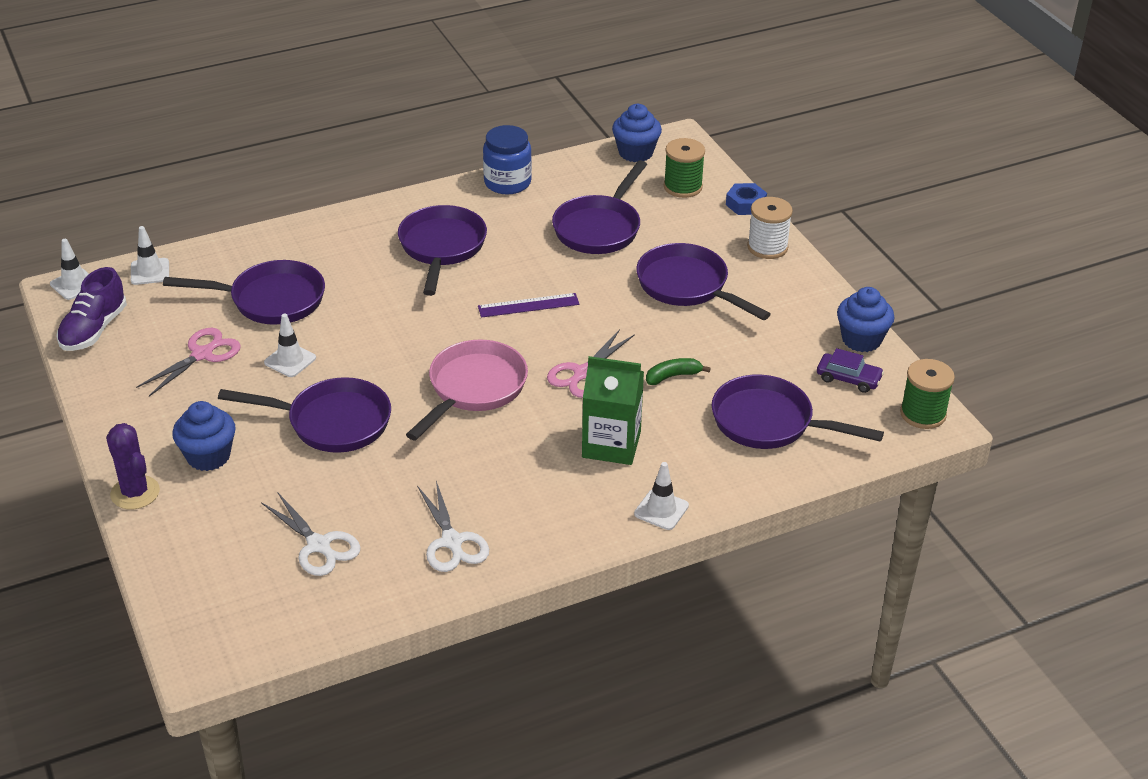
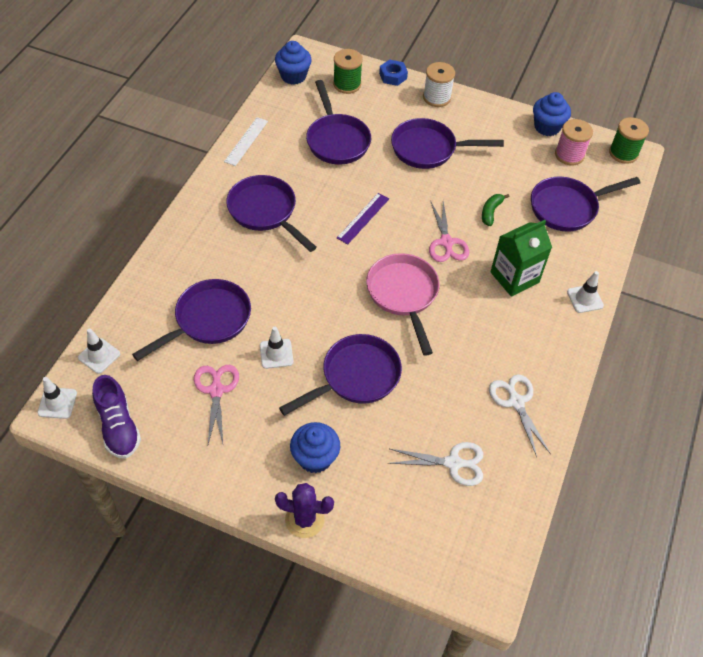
camera: 45 degrees left, 15 degrees up
(452, 542) = (516, 402): white scissors -> white scissors turned 135 degrees counterclockwise
(507, 182) = (246, 141): blue jar -> white ruler
(848, 378) = (569, 155): purple car -> pink spool

